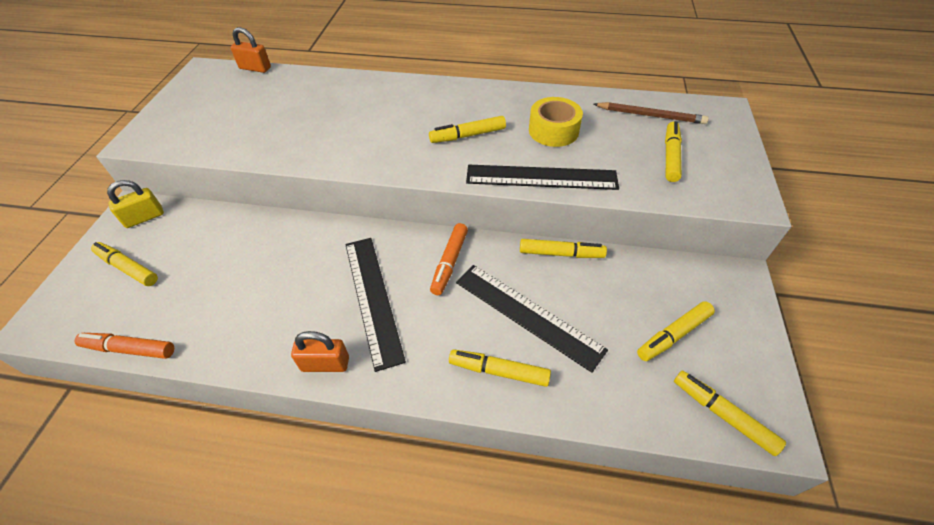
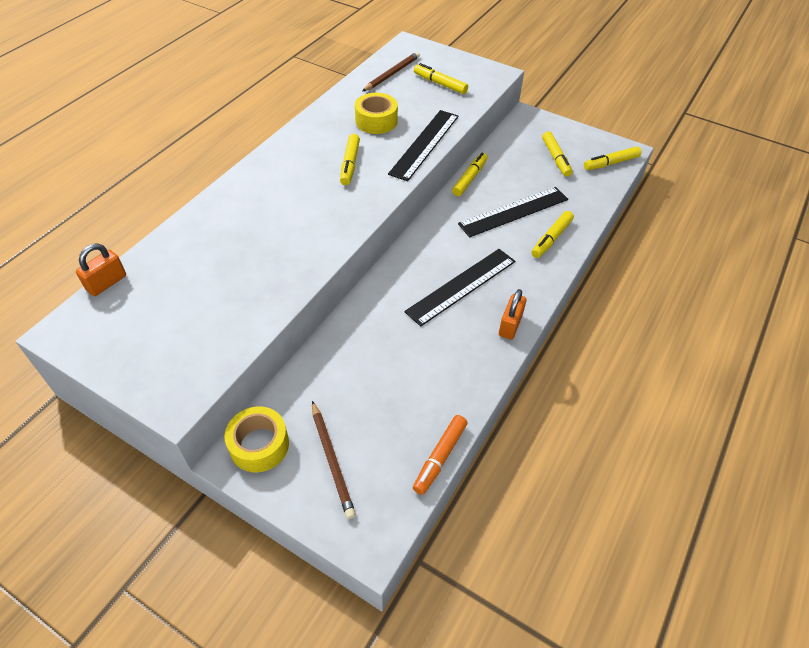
camera: 70 degrees left, 0 degrees up
(128, 268) = (332, 460): yellow marker -> brown pencil
(144, 218) = (259, 445): yellow padlock -> yellow tape
(373, 298) = (461, 286): black ruler -> black ruler turned 45 degrees counterclockwise
(449, 263) = (448, 235): orange marker -> none

